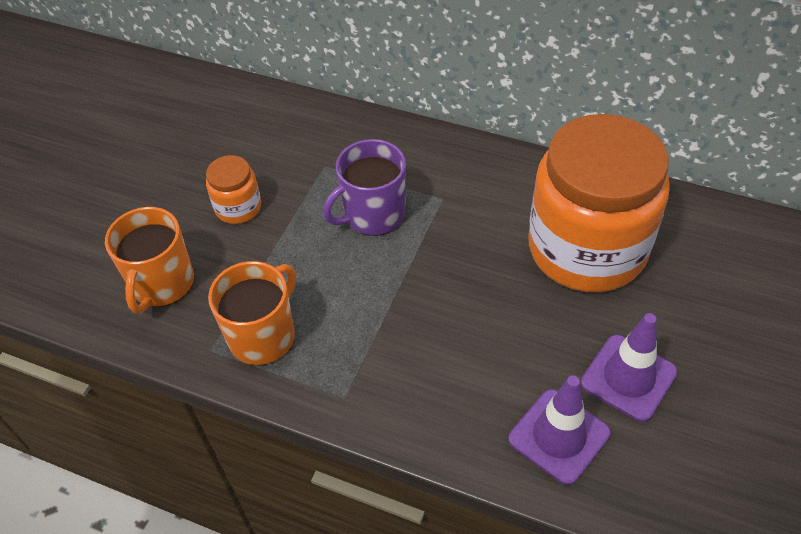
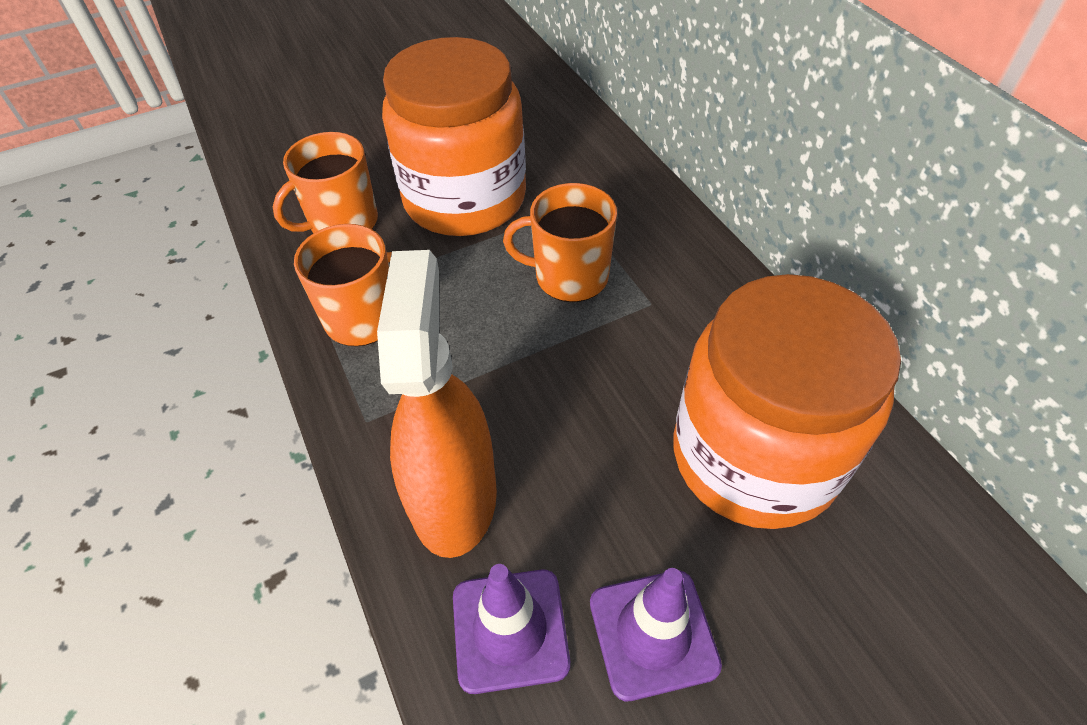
camera: 40 degrees right, 0 degrees up
(238, 207) = (465, 199): orange jar -> orange jar, size x2.36
(373, 214) = (569, 276): purple mug -> orange mug
(451, 395) = (454, 496): none -> orange spray bottle

